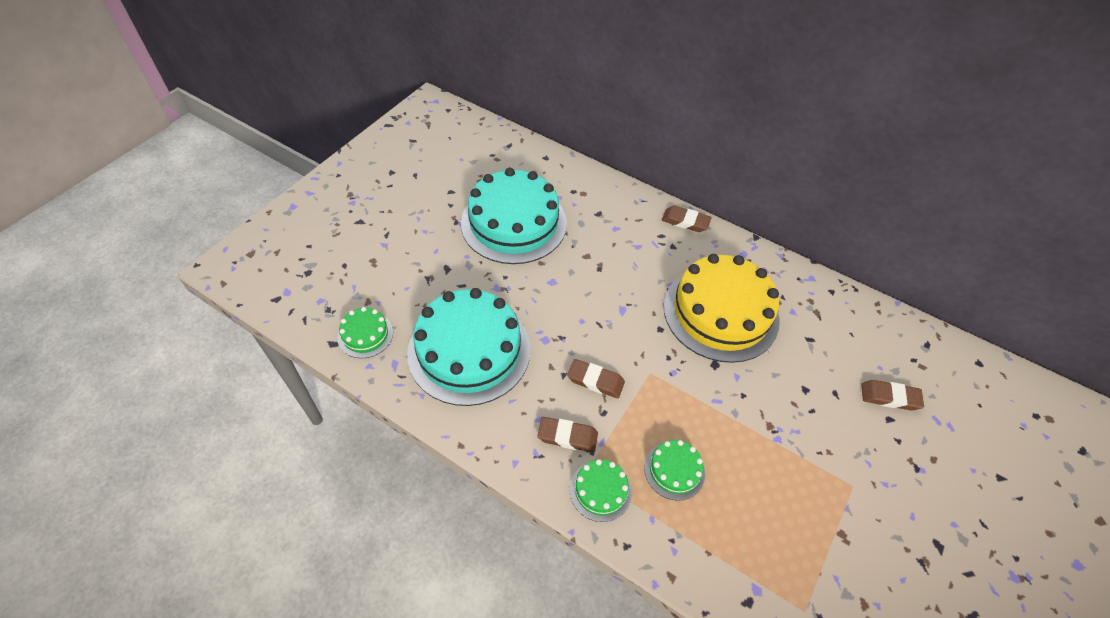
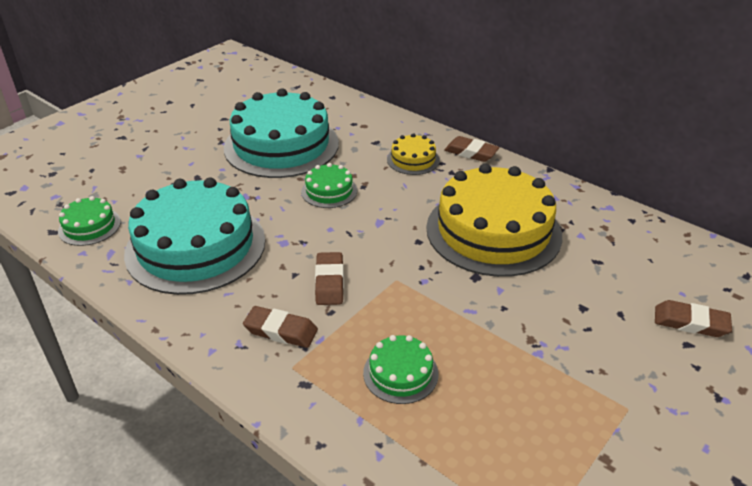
camera: 10 degrees right, 15 degrees down
(595, 381) = (329, 282): brown eraser -> brown eraser turned 60 degrees clockwise
(600, 490) = (304, 385): green cake -> green cake (329, 191)
(636, 233) = (413, 160): none -> yellow cake

